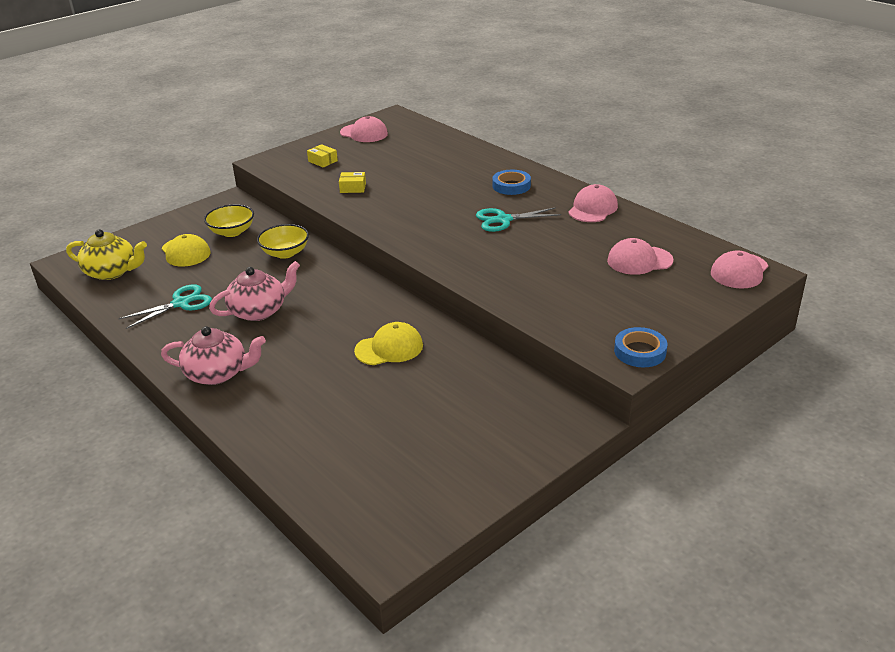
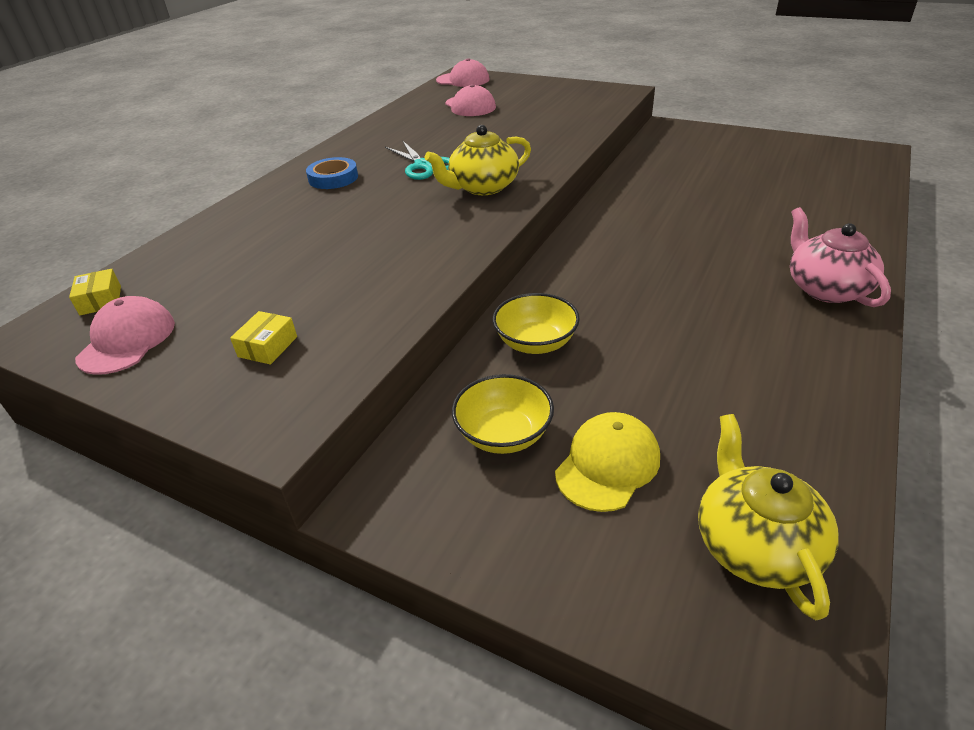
camera: 110 degrees left, 5 degrees up
(181, 303) = (744, 388): turquoise scissors -> none
(259, 311) = (688, 308): pink teapot -> none
(353, 188) = (373, 281): yellow box -> yellow box (100, 300)
(389, 348) = (665, 209): yellow cap -> none
(441, 236) = (482, 187): none -> yellow teapot
(593, 208) = (377, 134): pink cap -> none
(640, 351) = (603, 90): blue tape -> none

